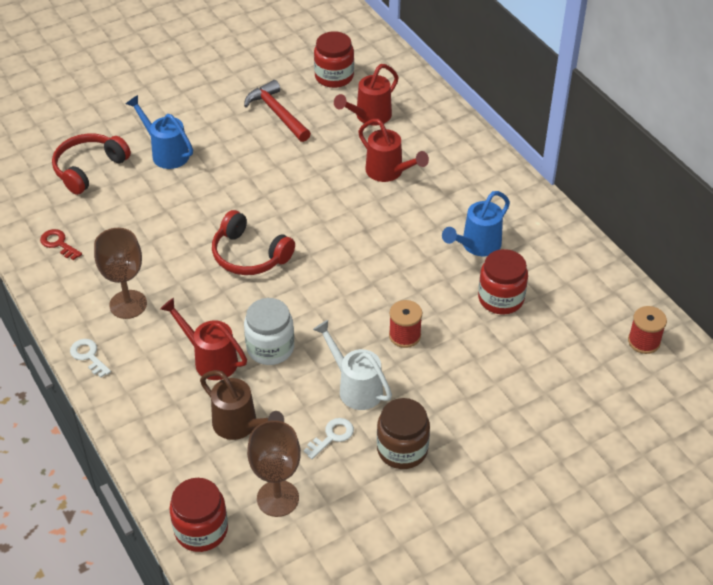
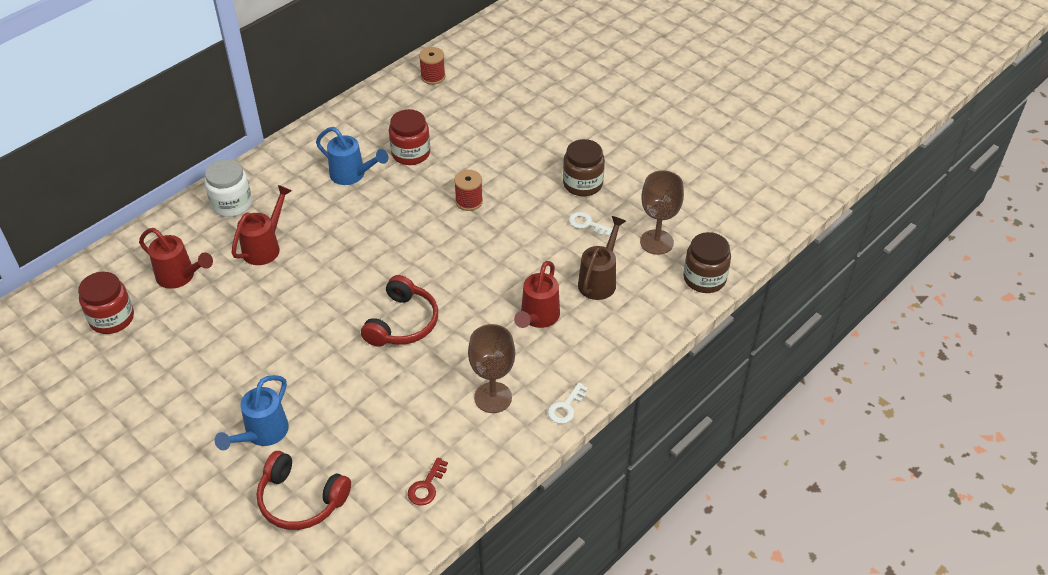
camera: 105 degrees left, 0 degrees up
(201, 530) = (704, 278): red jar -> brown jar
(270, 348) = (511, 281): white jar -> white jar (232, 204)
(277, 113) = (181, 353): red hammer -> none
(356, 387) = (534, 220): white watering can -> none

